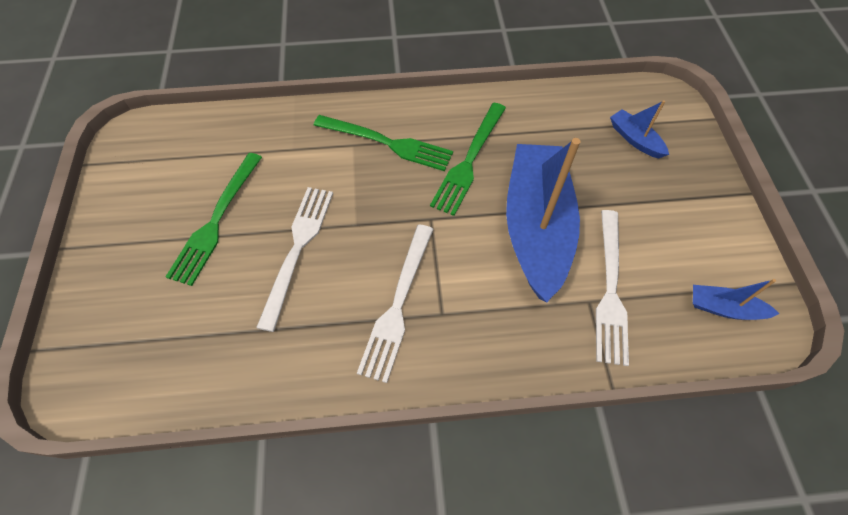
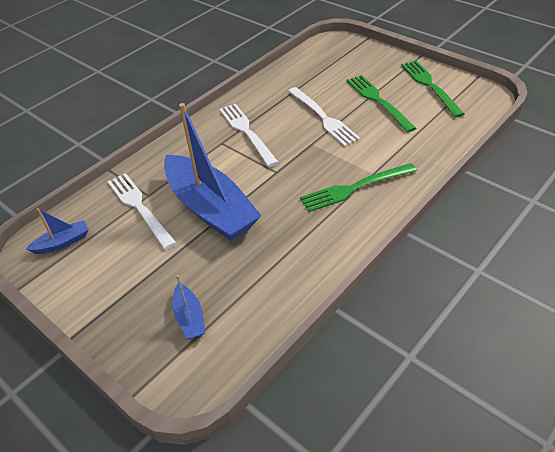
camera: 140 degrees right, 15 degrees down
(469, 161) = (292, 214): green fork -> green fork (430, 86)
(635, 139) = (190, 317): blue boat -> blue boat turned 60 degrees clockwise

